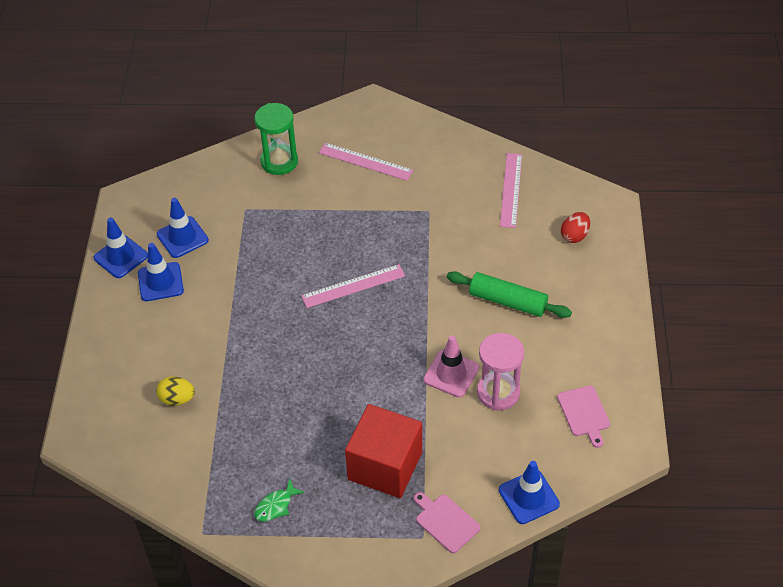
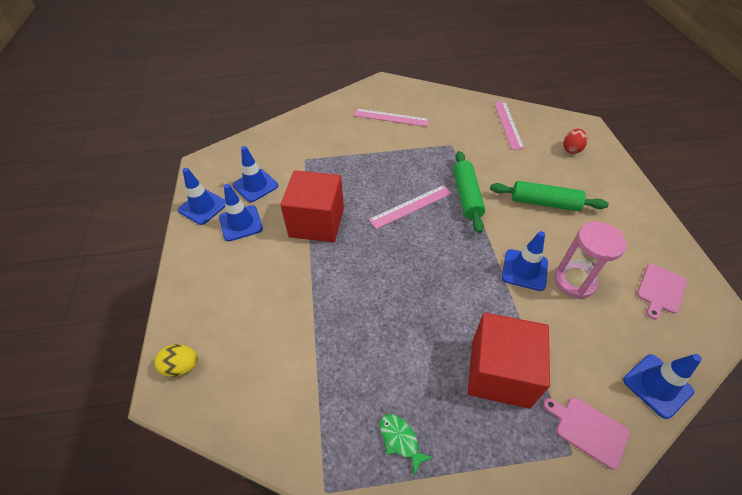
camera: 10 degrees left, 0 degrees up
(177, 399) = (271, 331): yellow egg -> yellow egg (182, 366)
(243, 291) = (317, 222): none -> red cube
(276, 506) = (400, 440): green fish -> green fish turned 105 degrees clockwise
(279, 161) = (324, 124): green hourglass -> none
(421, 281) = (466, 196): none -> green rolling pin
(451, 374) = (524, 270): pink traffic cone -> blue traffic cone
(584, 413) = (660, 290): pink cutting board -> pink cutting board turned 60 degrees clockwise

